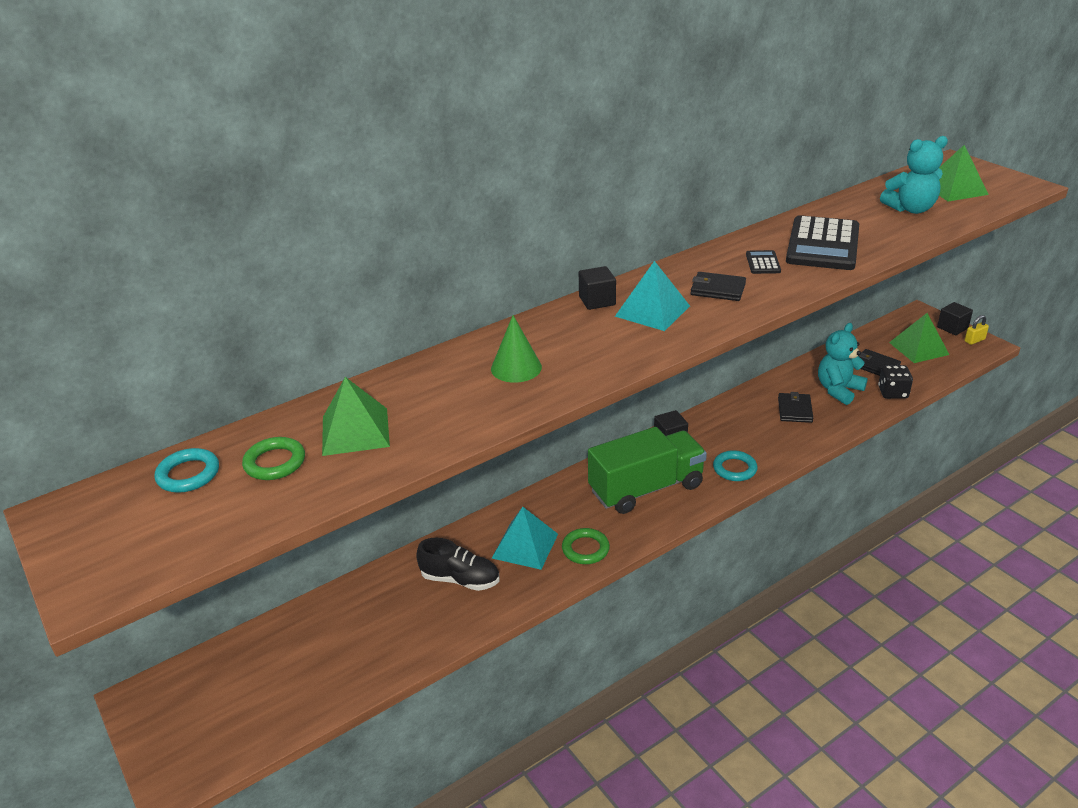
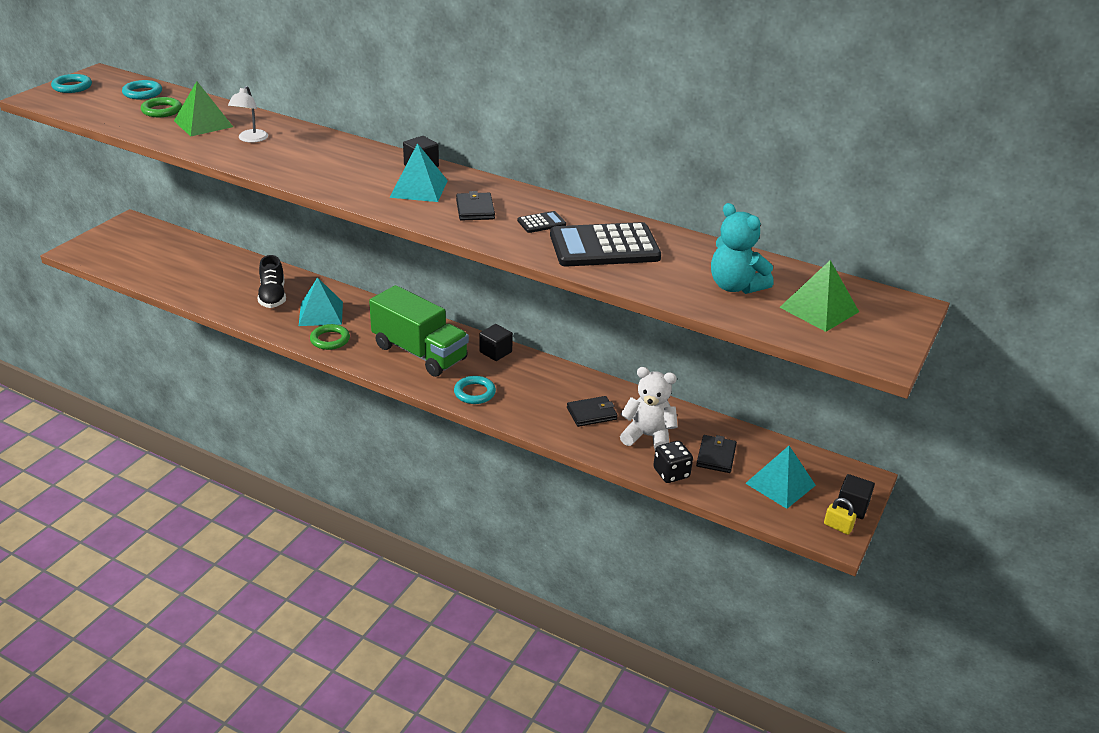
camera: 60 degrees right, 0 degrees up
(83, 546) = (72, 87): none -> turquoise ring
(439, 399) = (250, 139): none -> white lamp
(516, 368) = (304, 155): green cone -> none
(838, 390) = (648, 436): turquoise teddy bear -> white teddy bear
(919, 348) = (780, 484): green pyramid -> turquoise pyramid

